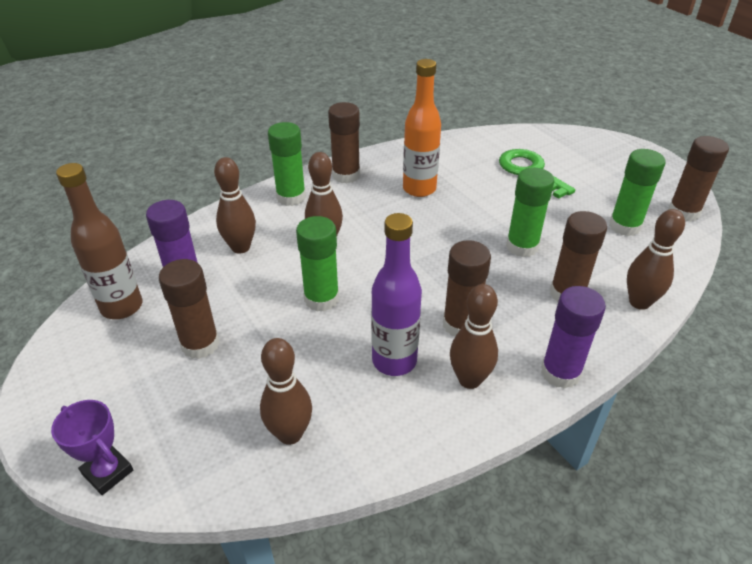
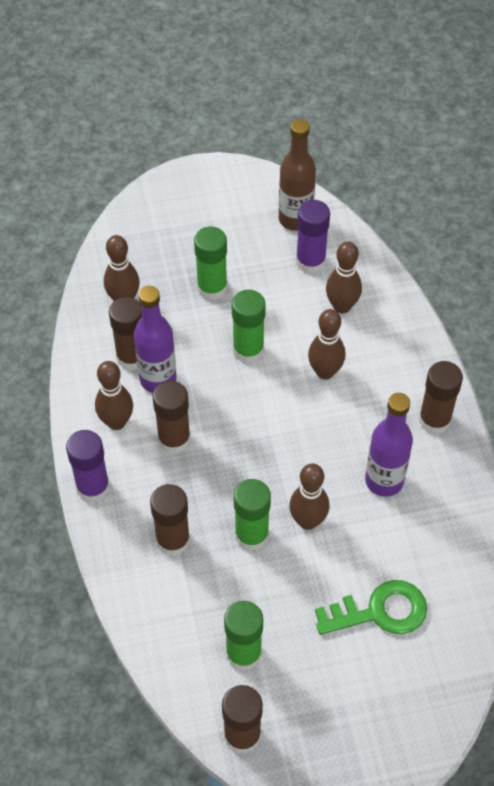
camera: 110 degrees right, 15 degrees up
(108, 472) = (142, 204): purple trophy -> none
(200, 344) = (231, 262): brown glue stick -> brown glue stick (132, 357)
(291, 197) = (409, 361): green glue stick -> green glue stick (212, 288)
(419, 189) = (384, 481): orange bottle -> purple bottle
(639, 302) = (135, 595): brown bowling pin -> brown bowling pin (308, 521)

